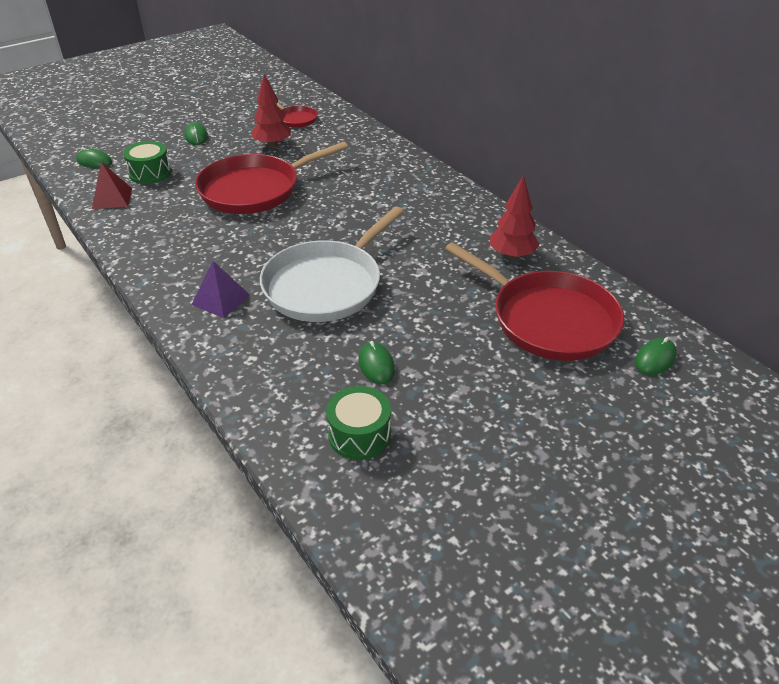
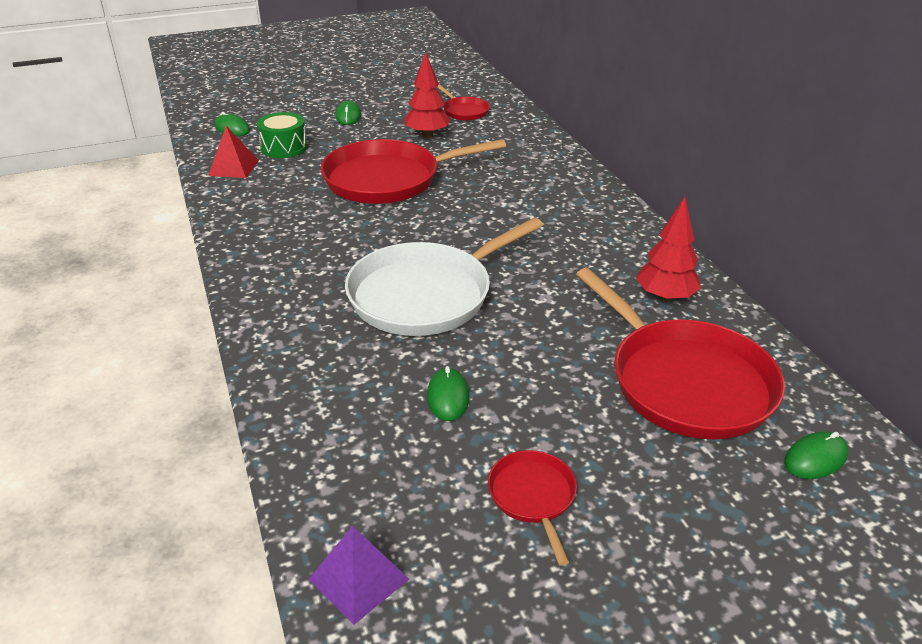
camera: 15 degrees right, 5 degrees down
(220, 299) = (301, 291): purple pyramid -> purple pyramid (358, 579)
(359, 434) = (395, 475): green drum -> none
(469, 428) = (533, 496): none -> red pan

